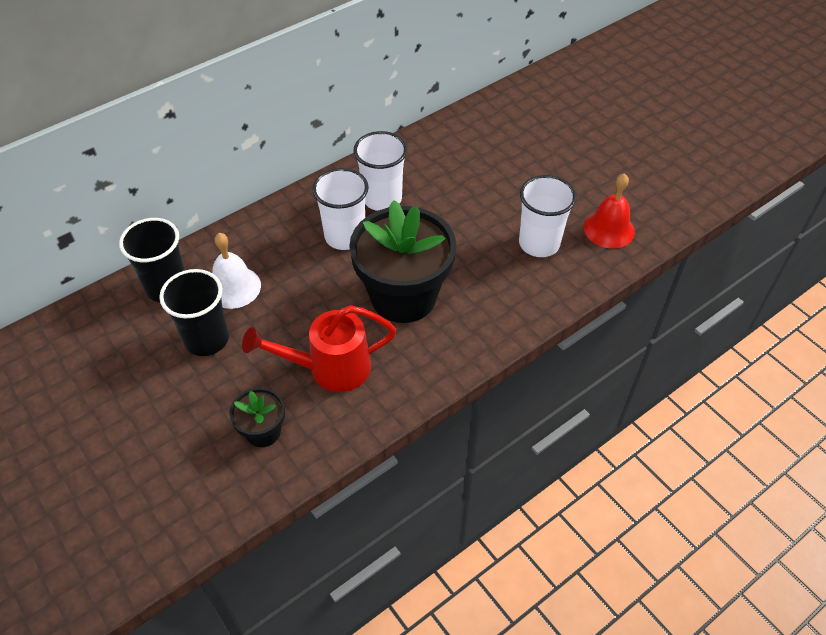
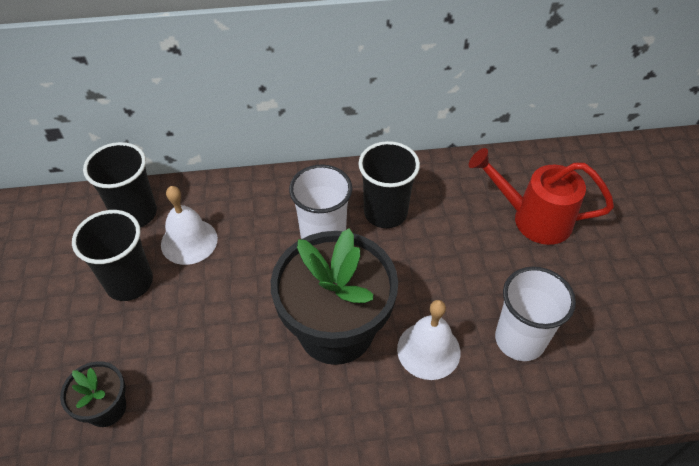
camera: 30 degrees right, 0 degrees up
(330, 368) = (213, 373): red watering can -> red watering can (533, 219)
(382, 199) = (385, 213): white cup -> black cup
(481, 279) = (428, 350): none -> white bell
(609, 229) = (614, 361): red bell -> none

